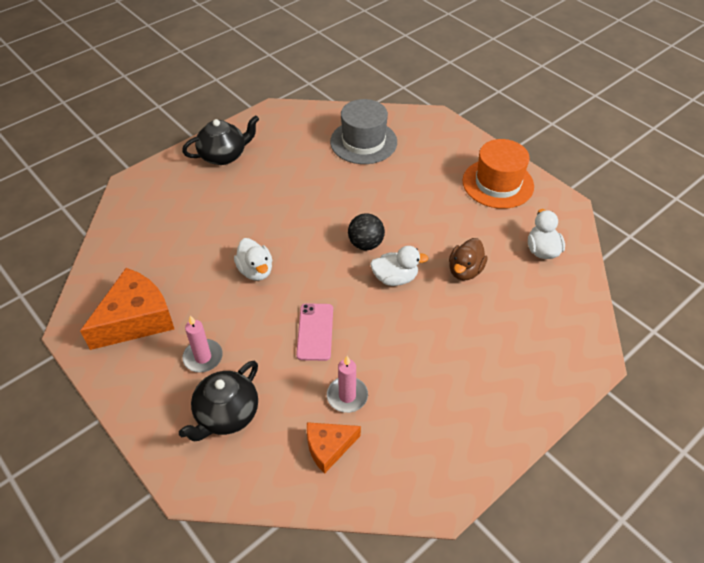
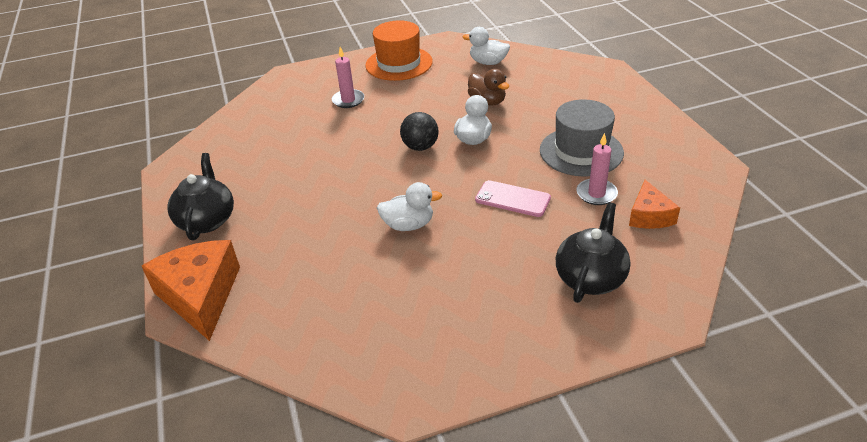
camera: 65 degrees left, 10 degrees down
(136, 319) = (423, 335): orange cheese -> orange cheese (200, 296)
(203, 357) = (508, 284): pink candle -> pink candle (348, 100)
(226, 414) = (590, 277): black teapot -> black teapot turned 120 degrees counterclockwise
(363, 142) = (280, 120): grey hat -> grey hat (581, 151)

